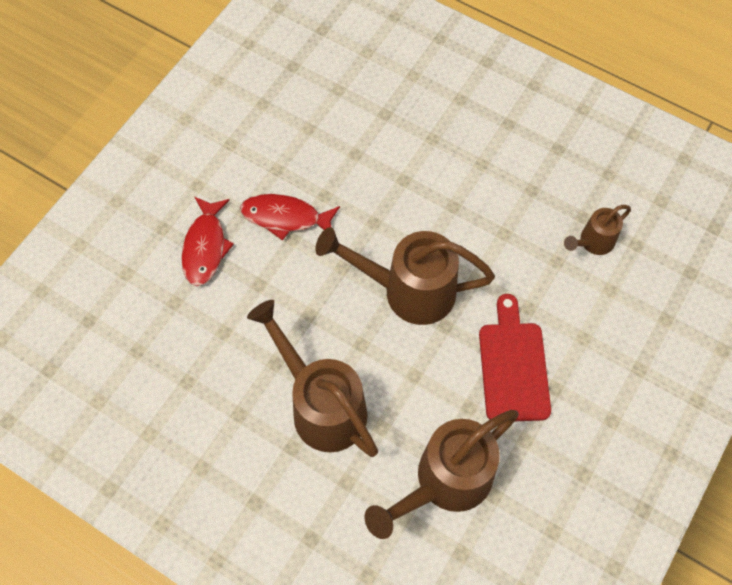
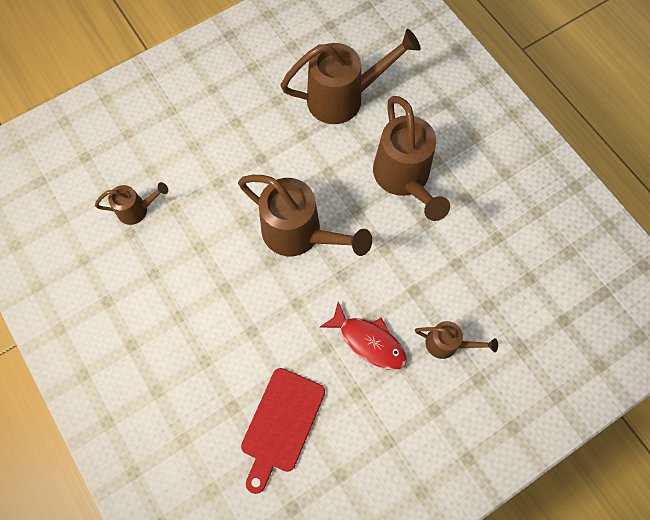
camera: 155 degrees left, 5 degrees up
(205, 247) = (447, 344): red fish -> brown watering can
(513, 366) = (255, 148): red cutting board -> red cutting board (281, 424)

